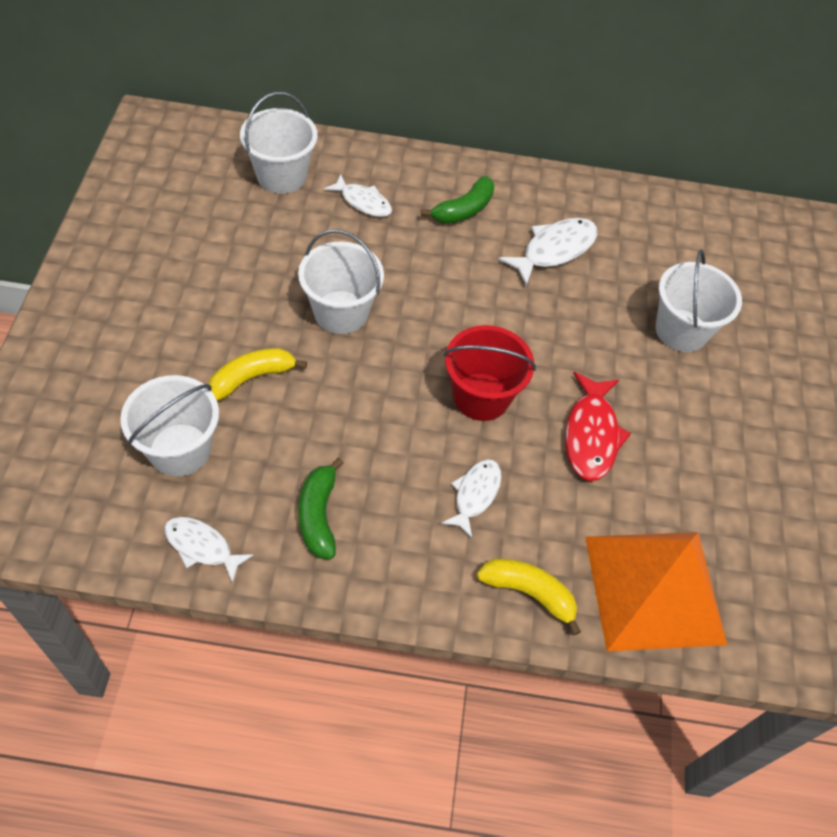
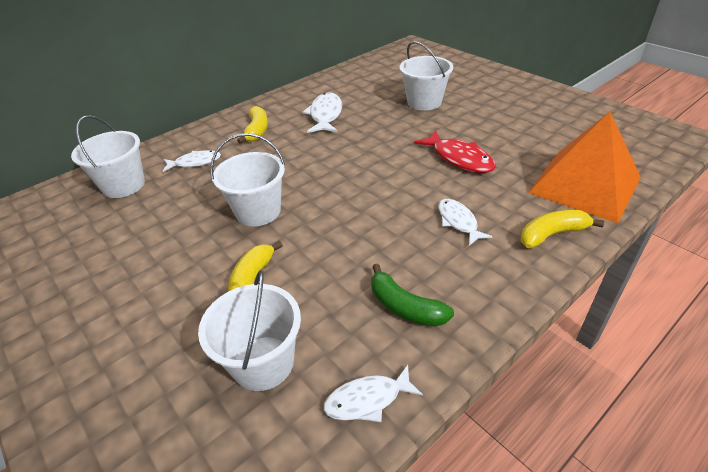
camera: 40 degrees left, 15 degrees down
(464, 210) = (257, 130): green banana -> yellow banana
(481, 396) = (390, 185): red bucket -> none

